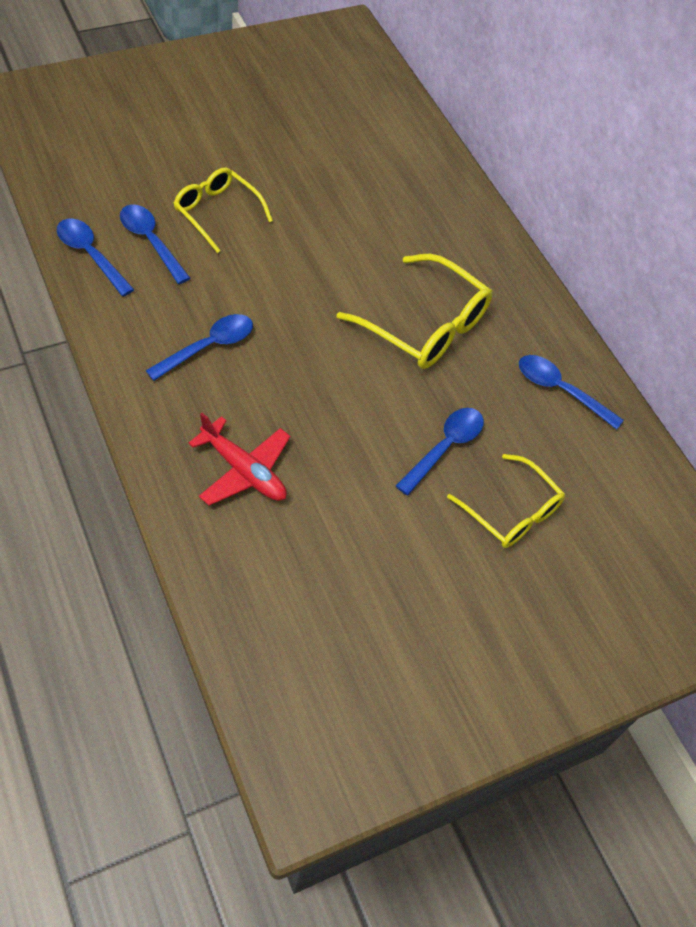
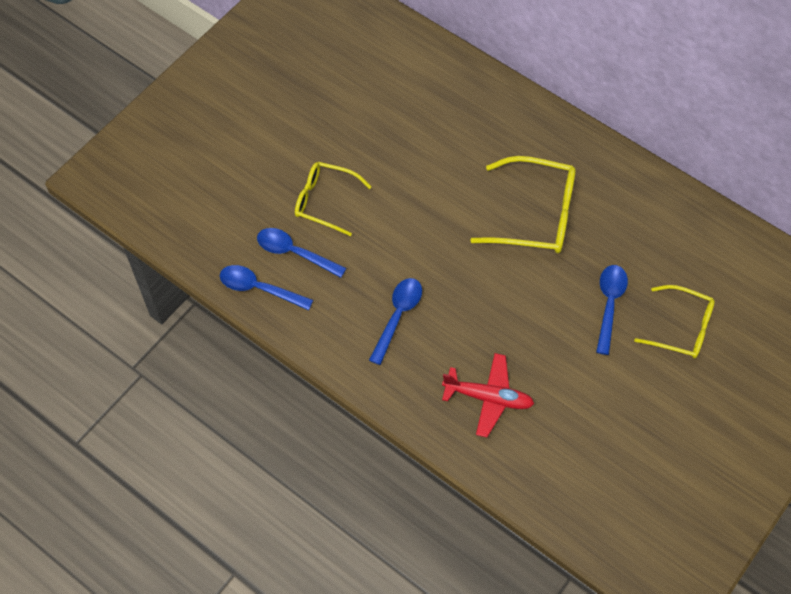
camera: 20 degrees left, 5 degrees up
(561, 390) = (658, 216): blue spoon -> none

